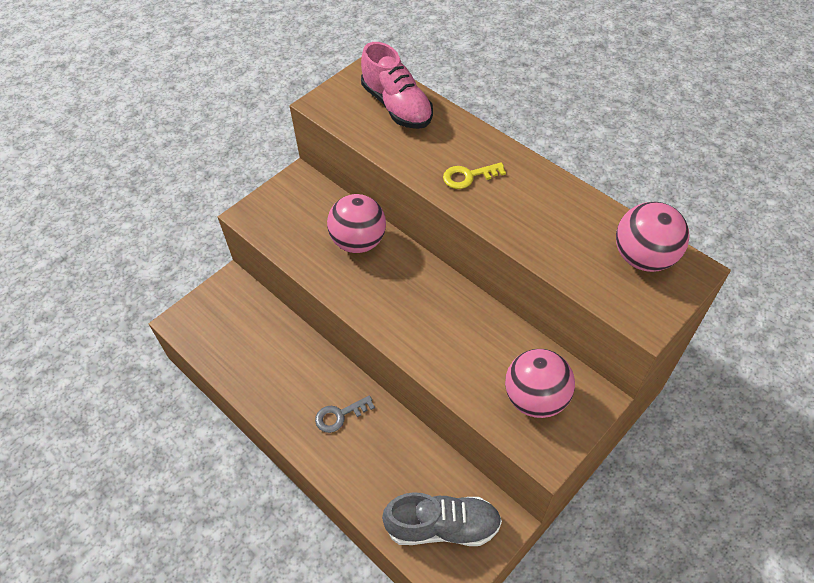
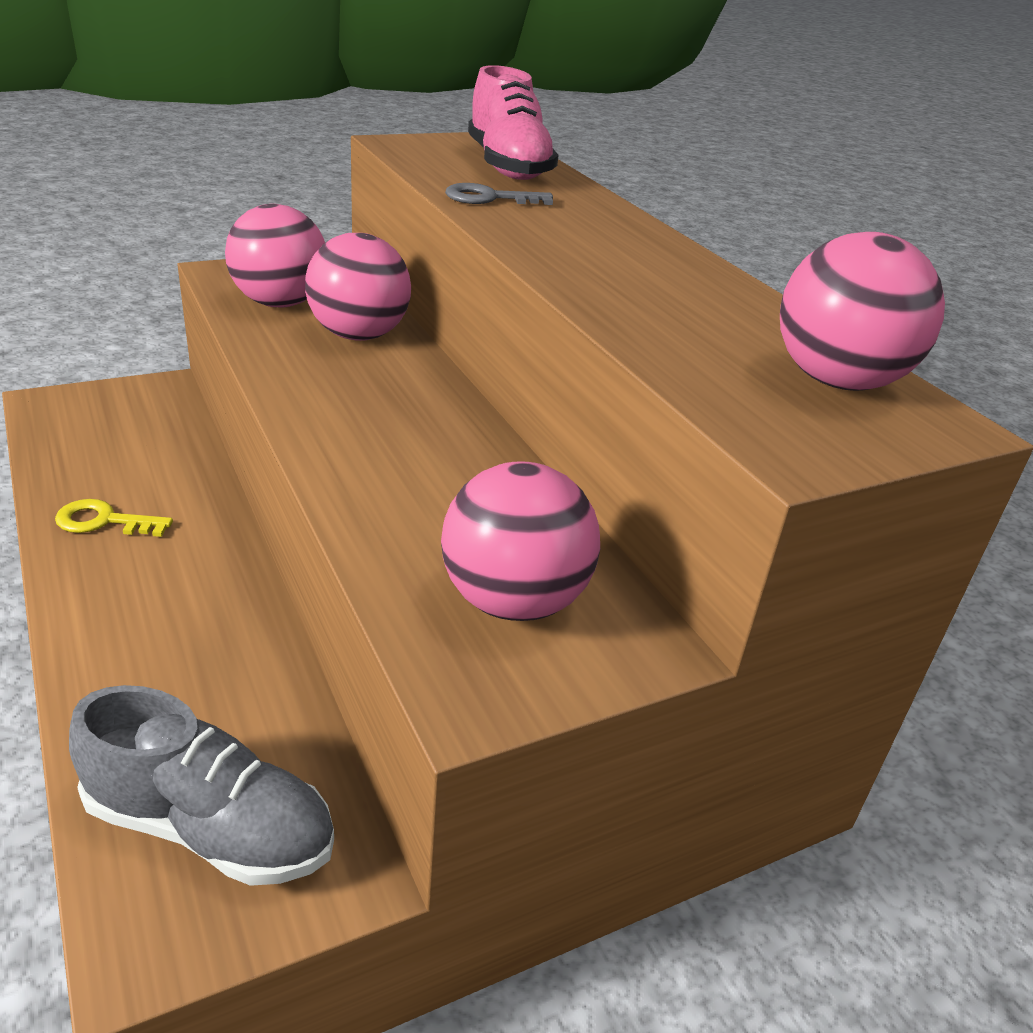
camera: 15 degrees right, 20 degrees down
(300, 231) = (280, 303): none -> pink ball
(339, 415) = (173, 585): grey key -> grey key (489, 198)
(468, 176) = (563, 235): yellow key -> yellow key (104, 521)

